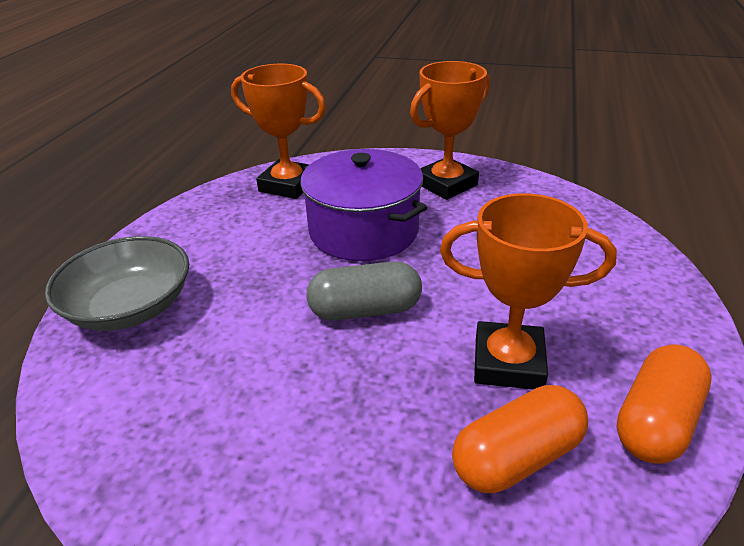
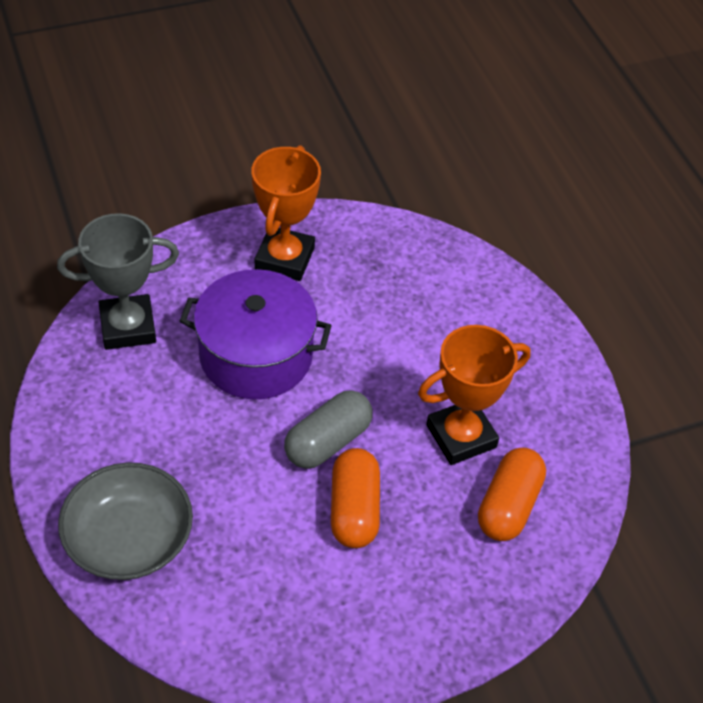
camera: 40 degrees left, 15 degrees up
(288, 185) = (128, 327): orange trophy -> grey trophy
(656, 421) = (572, 436): orange capsule -> orange capsule (354, 509)

